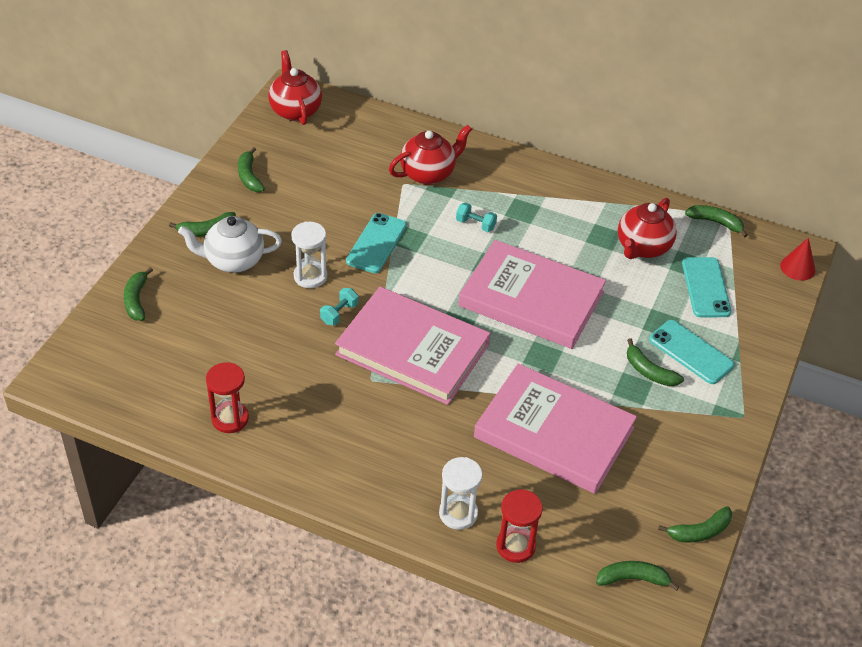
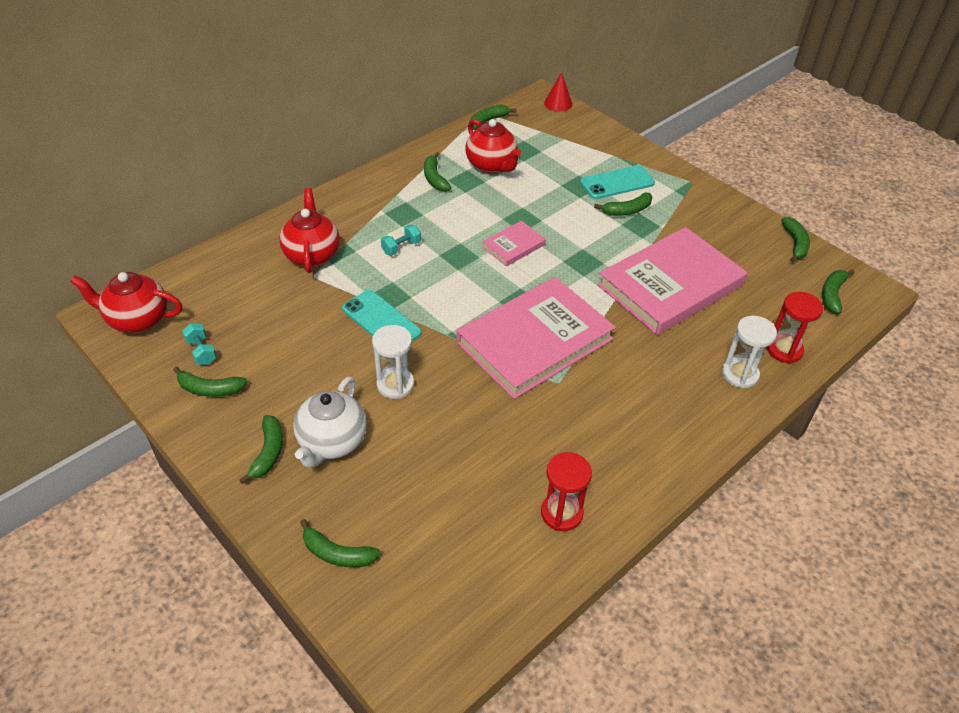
camera: 65 degrees left, 0 degrees up
(339, 313) = (460, 378): turquoise dumbbell -> turquoise dumbbell (201, 351)
(531, 299) = (513, 246): pink book -> pink book, size x0.45
(590, 214) = (434, 178): none -> green banana
(706, 287) = (554, 151): turquoise phone -> none

